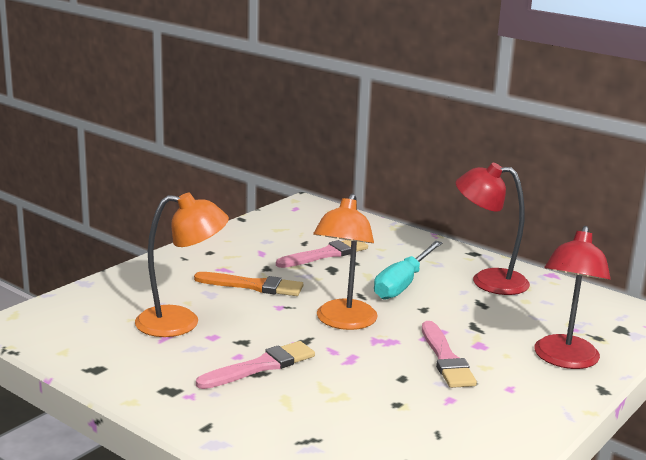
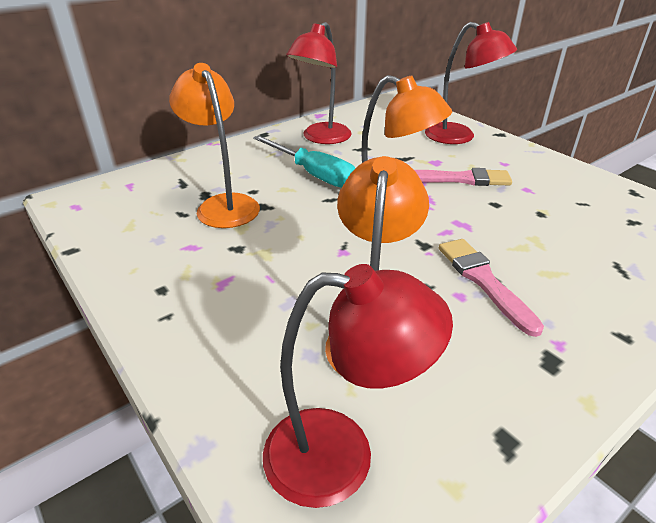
camera: 75 degrees left, 15 degrees up
(82, 319) = (341, 455): none -> red lamp
(253, 286) = (284, 263): orange brush -> none
(325, 254) = (223, 205): pink brush -> orange lamp

